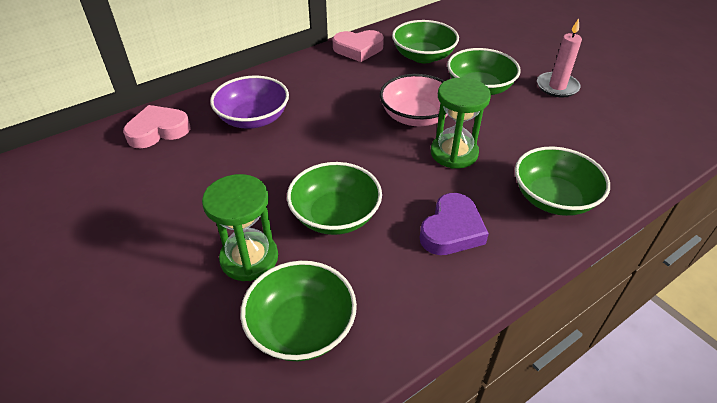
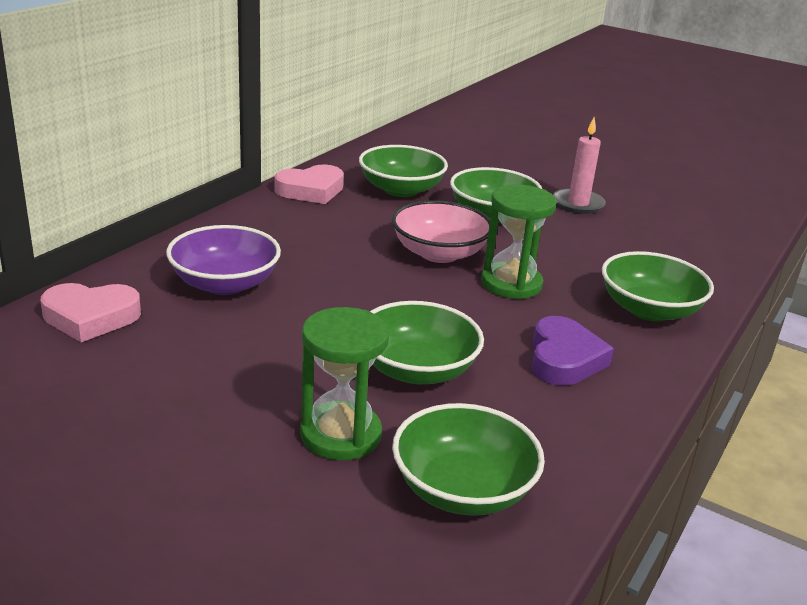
camera: 25 degrees left, 15 degrees down
(158, 131) = (90, 317): pink heart -> pink heart turned 135 degrees counterclockwise

